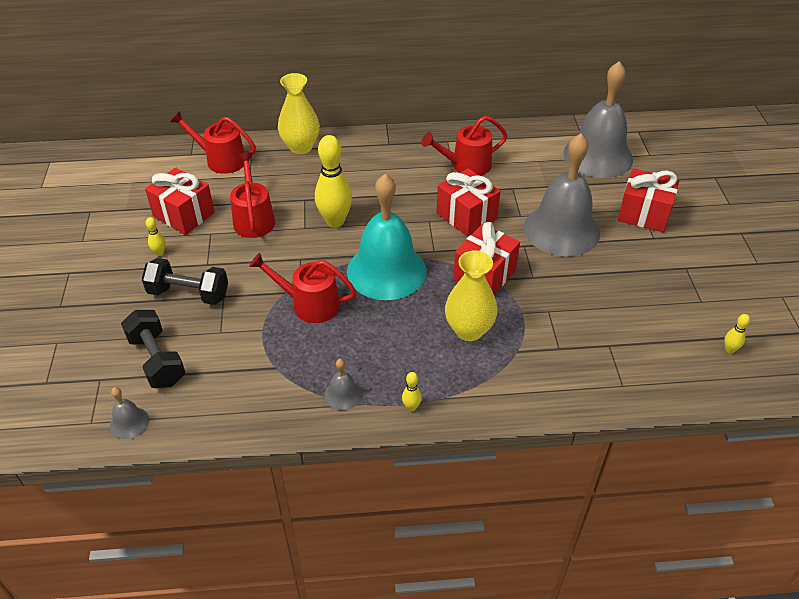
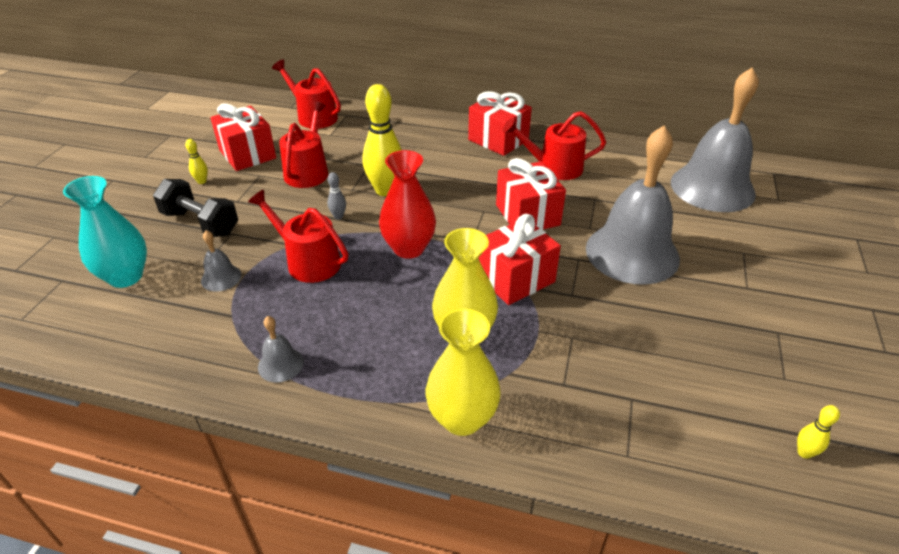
camera: 20 degrees right, 5 degrees down
(129, 422) = (54, 329): grey bell -> grey bell (221, 277)
(157, 360) = (125, 276): black dumbbell -> turquoise vase
(301, 147) = (394, 120): yellow vase -> yellow vase (462, 419)
(309, 256) = (338, 216): none -> grey bowling pin
(386, 271) = (409, 248): turquoise bell -> red vase
(411, 407) = (347, 402): yellow bowling pin -> none
(644, 214) = (744, 258): red gift -> red gift (498, 140)

